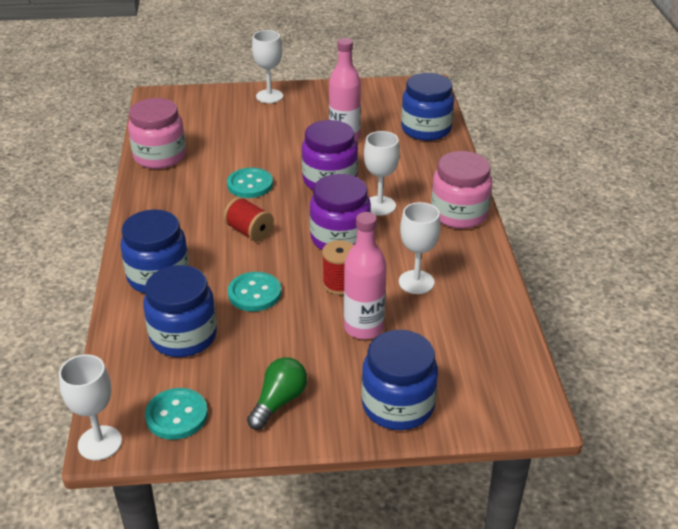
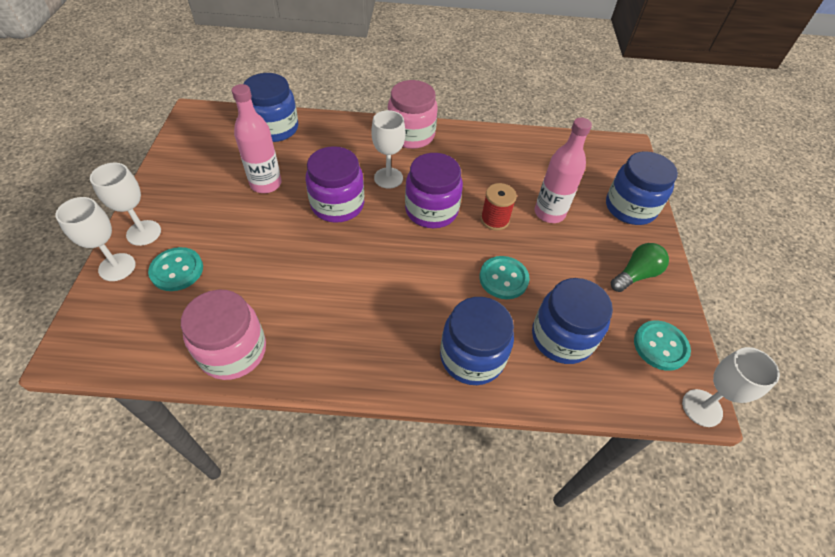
camera: 85 degrees left, 15 degrees up
(249, 231) = (408, 274): red spool -> none
(250, 184) = (325, 267): turquoise button -> turquoise button (177, 270)
(279, 402) = (635, 275): green light bulb -> green light bulb turned 105 degrees clockwise
(416, 282) = (496, 174): white goblet -> white goblet (117, 267)

